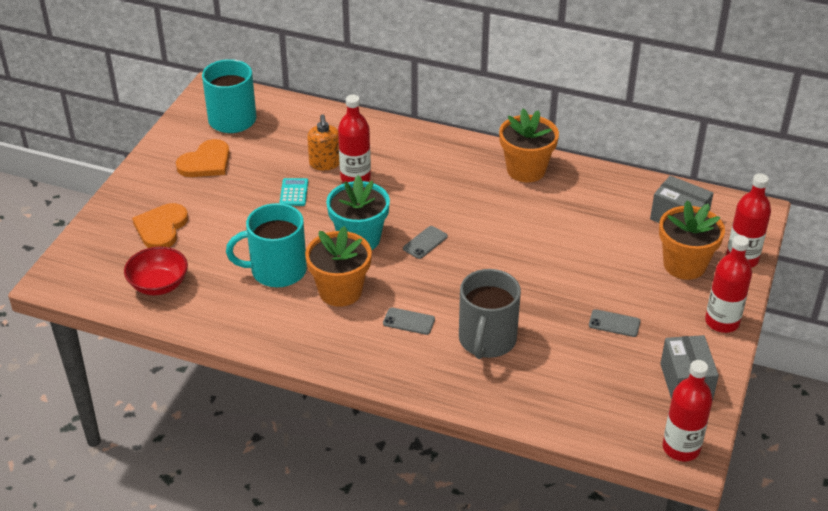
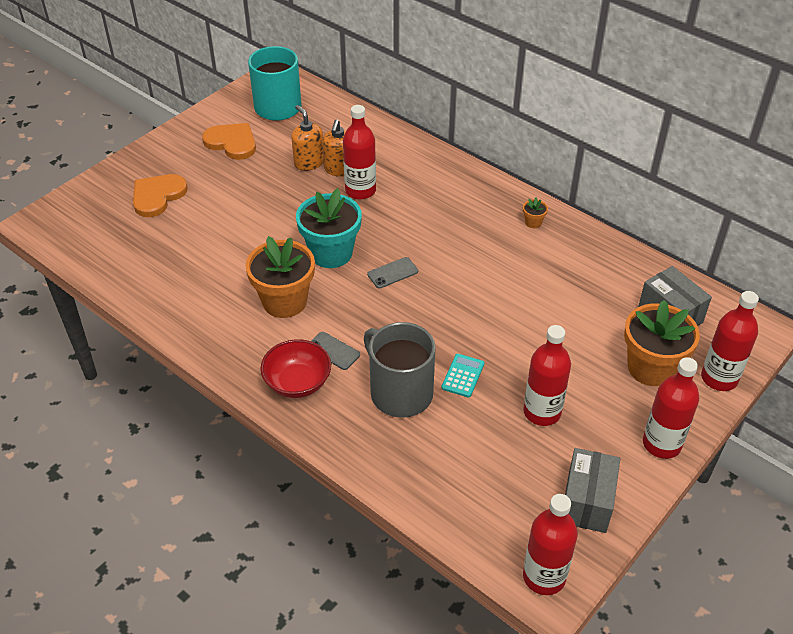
camera: 20 degrees right, 5 degrees up
(159, 285) = (124, 251): red bowl -> red bowl (297, 382)
(206, 162) = (232, 143): orange heart -> orange heart turned 120 degrees counterclockwise
(277, 270) = (237, 265): turquoise mug -> none
(292, 164) = (309, 162): none -> orange soap dispenser
(294, 192) = (295, 191): turquoise calculator -> turquoise calculator (463, 376)
(487, 340) = (400, 393): grey mug -> grey mug turned 105 degrees clockwise
(526, 170) = (533, 222): orange flower pot -> orange flower pot, size x0.40
(614, 323) = (542, 412): grey phone -> red bottle

